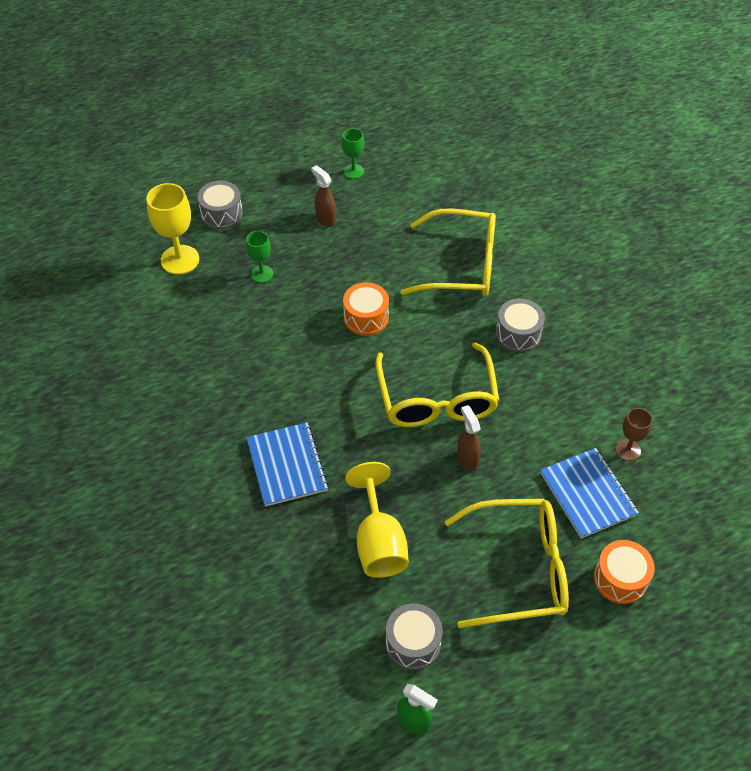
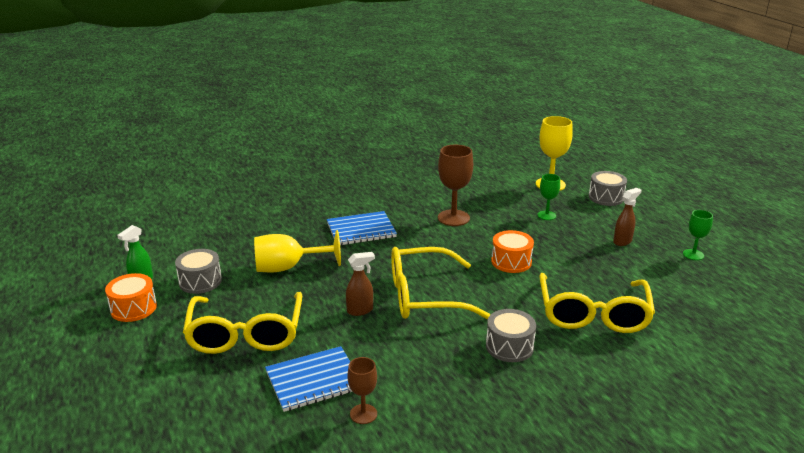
camera: 90 degrees right, 25 degrees down
(261, 365) = (453, 218): none -> brown goblet
(620, 579) = (218, 394): orange drum -> orange drum (133, 308)

